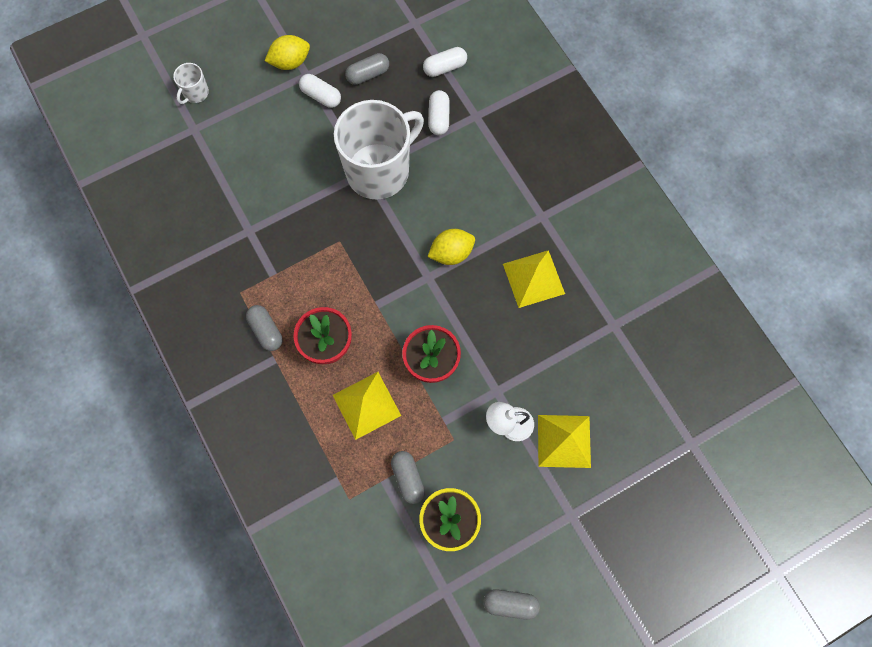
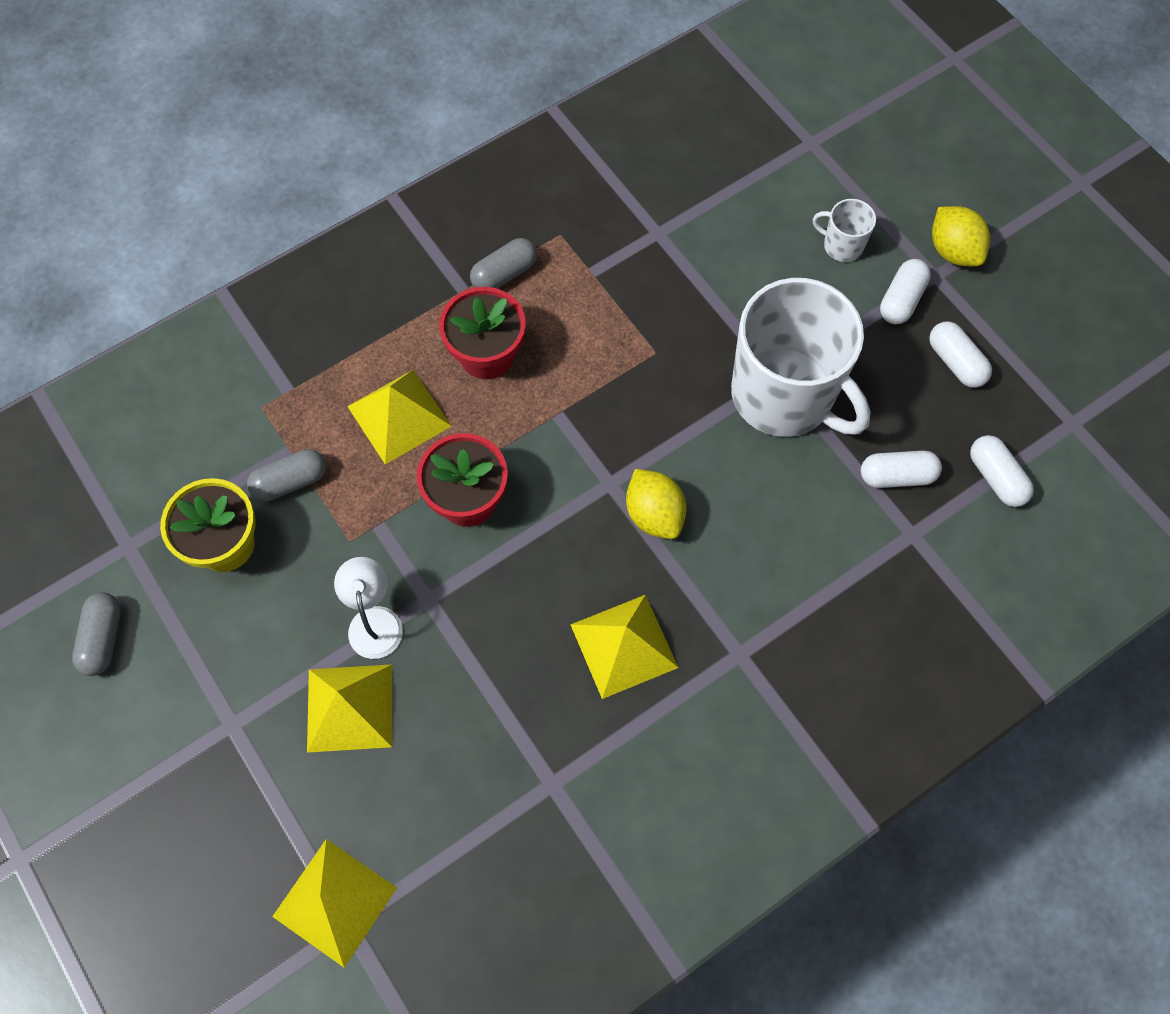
camera: 85 degrees right, 5 degrees down
(195, 93) = (871, 136): white mug -> white mug (842, 245)
(368, 74) = (955, 362): grey capsule -> white capsule
(679, 451) = (334, 902): none -> yellow pyramid

